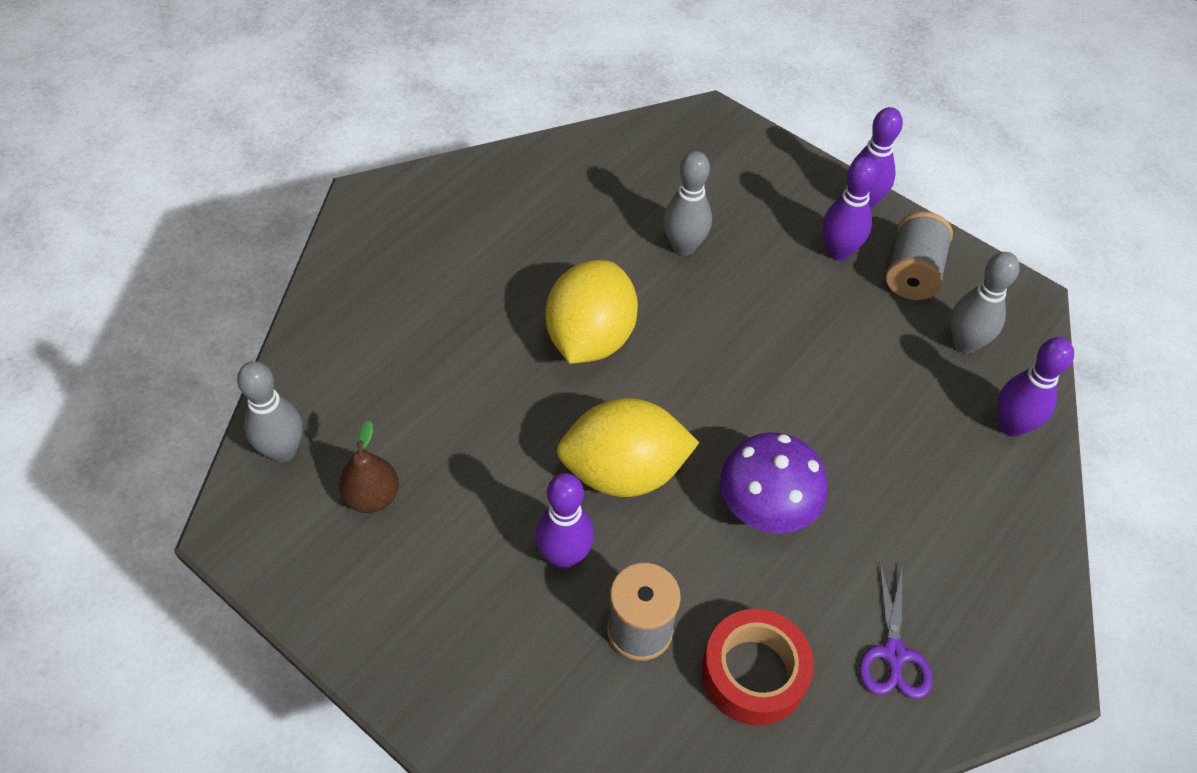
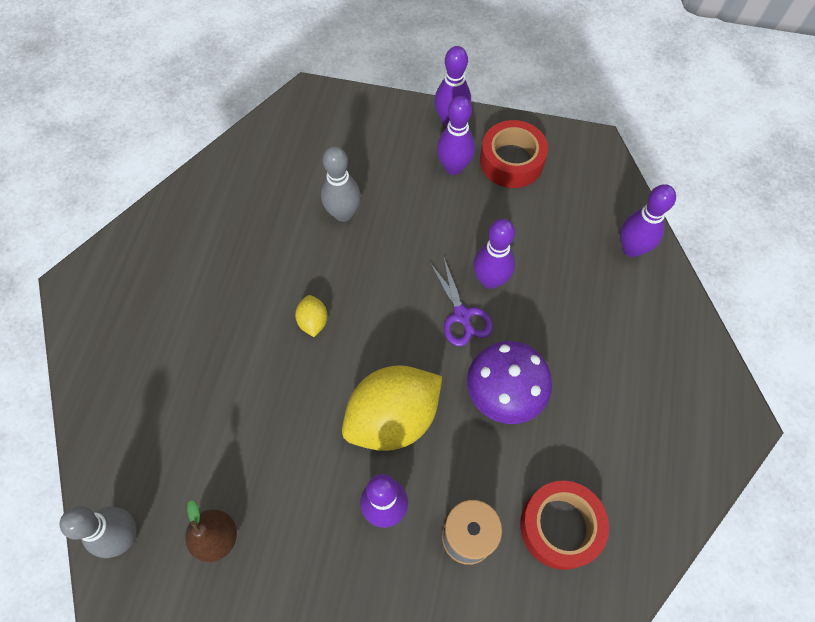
camera: 25 degrees left, 10 degrees up
(590, 338) = (313, 321): yellow lemon -> yellow lemon, size x0.43
(816, 384) = (490, 280): none -> purple bowling pin
(893, 654) = (641, 460): purple scissors -> purple scissors (462, 315)
(912, 273) = (511, 161): grey spool -> red tape
(965, 343) = (572, 200): grey bowling pin -> none

